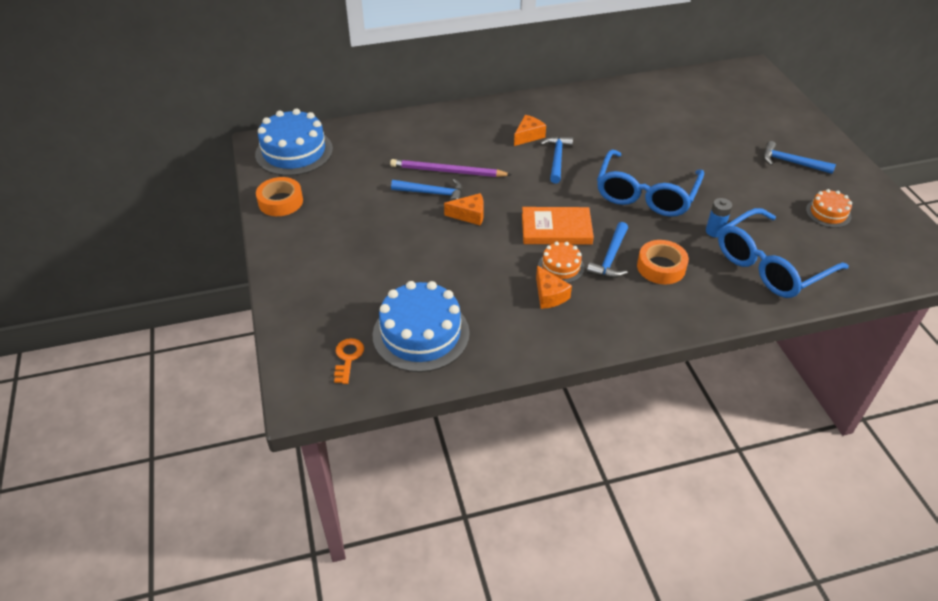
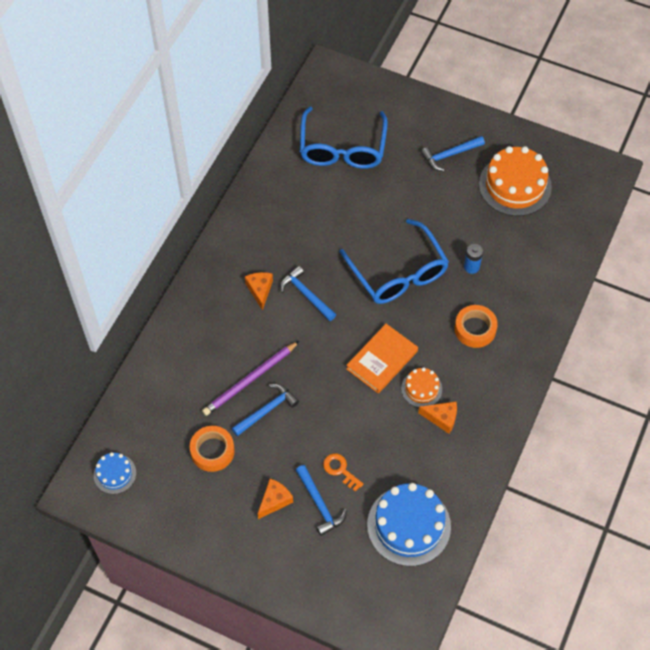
camera: 50 degrees left, 15 degrees up
(280, 202) = (175, 526): orange tape -> orange tape (212, 451)
(294, 152) = (115, 474): blue cake -> blue cake, size x0.52
(348, 358) = (392, 588): orange key -> orange key (340, 470)
(469, 215) = (315, 404): orange cheese -> orange cheese (274, 500)
(610, 258) = (440, 351): blue hammer -> blue hammer (320, 504)
(770, 265) = (528, 265): blue glasses -> blue glasses (342, 148)
(828, 213) = (515, 185): orange cake -> orange cake, size x1.93

